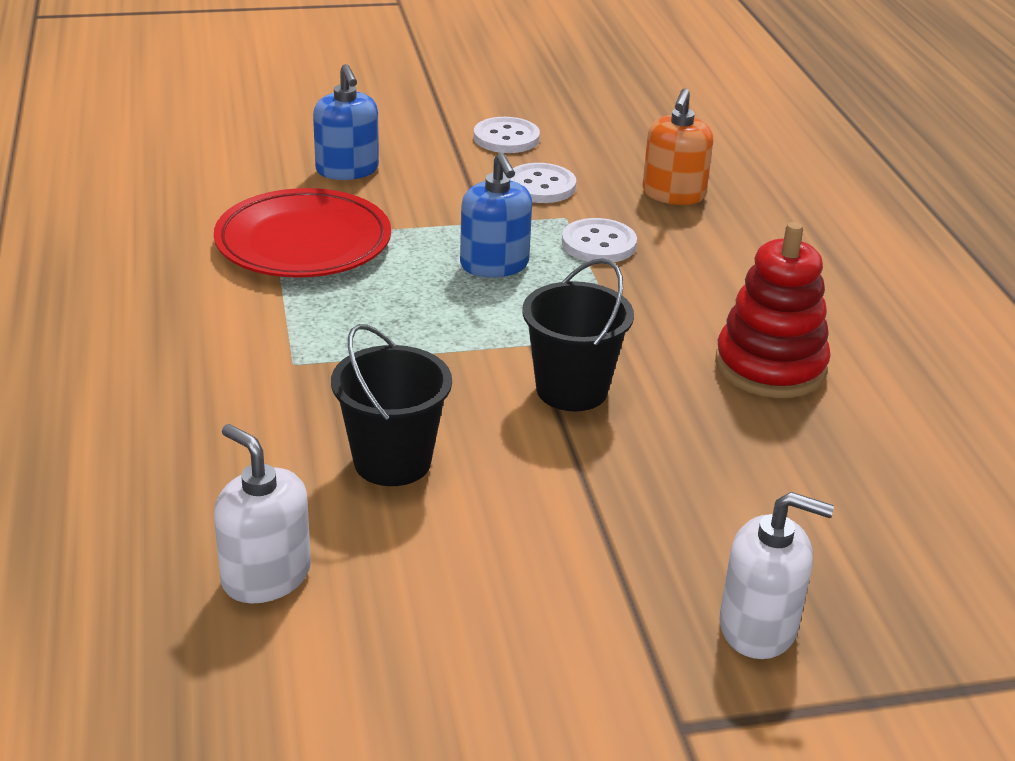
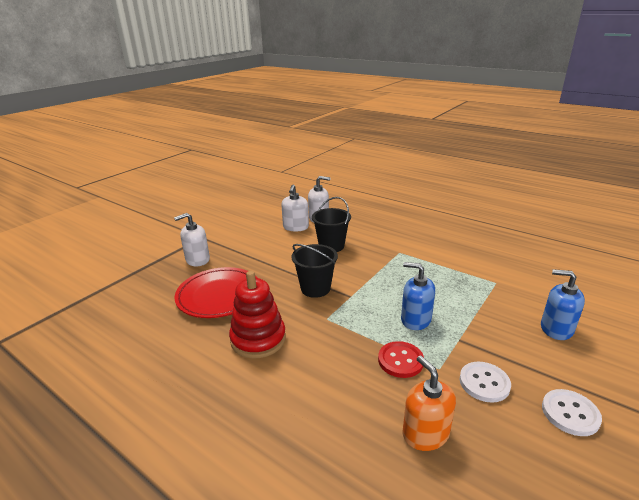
camera: 140 degrees right, 5 degrees down
(303, 242) = (484, 286): red plate -> red plate (219, 296)
(377, 582) = (295, 227): none -> white soap dispenser
(598, 244) = (400, 360): white button -> red button

